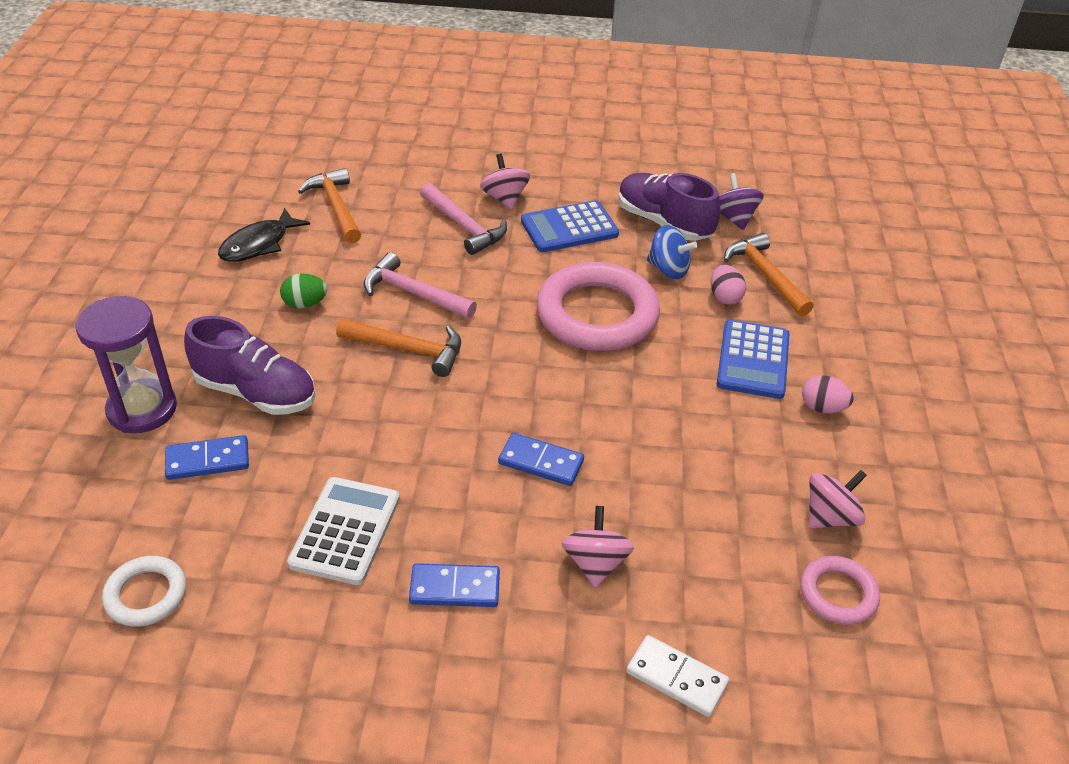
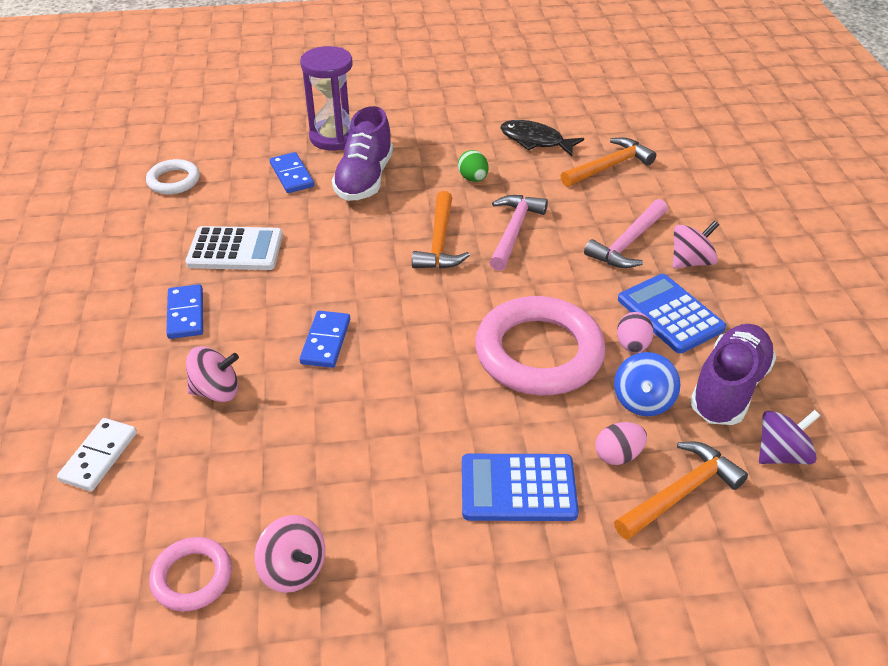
camera: 80 degrees right, 0 degrees up
(822, 408) = (460, 559): pink egg -> pink egg (632, 345)

